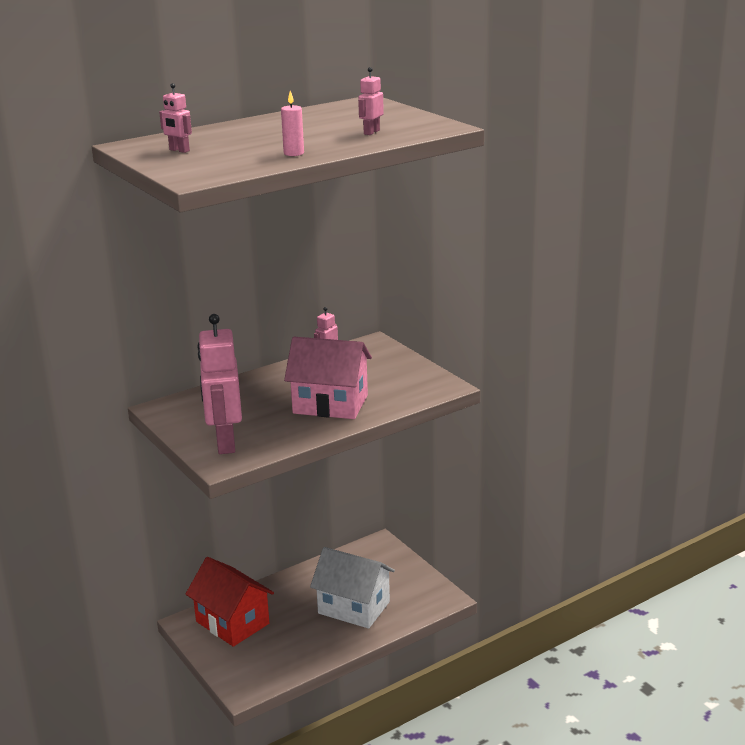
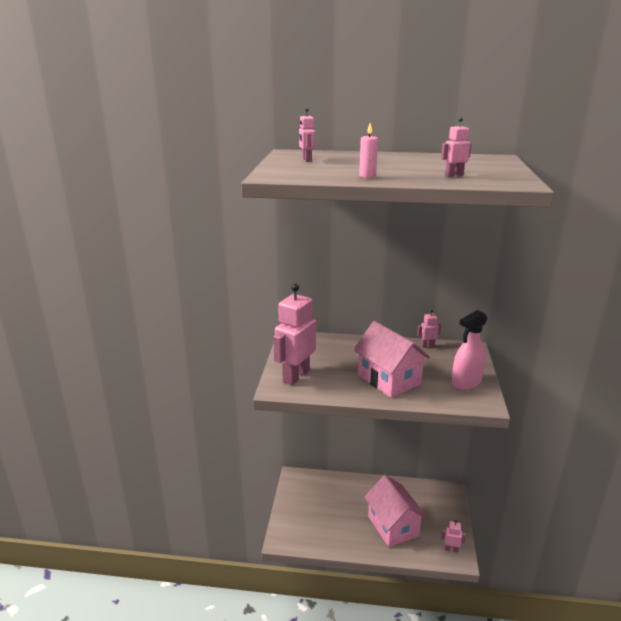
camera: 40 degrees right, 0 degrees up
(232, 622) = (316, 492): red house -> none
(354, 607) = (393, 526): white house -> pink house
(407, 375) = (466, 382): none -> pink spray bottle
(431, 595) = (451, 549): none -> pink robot

